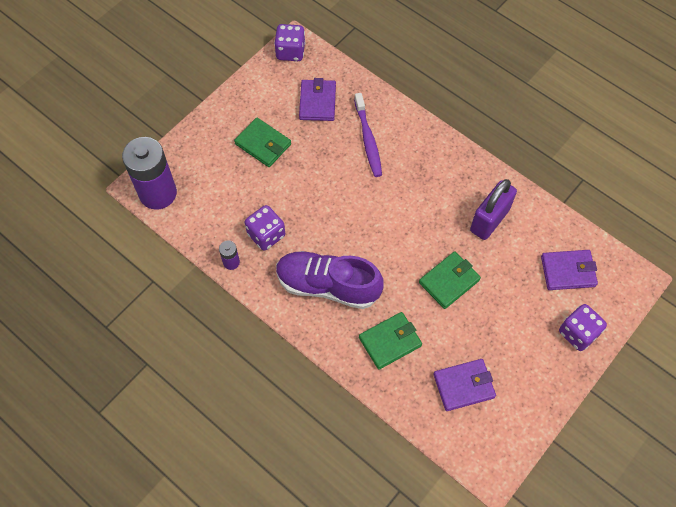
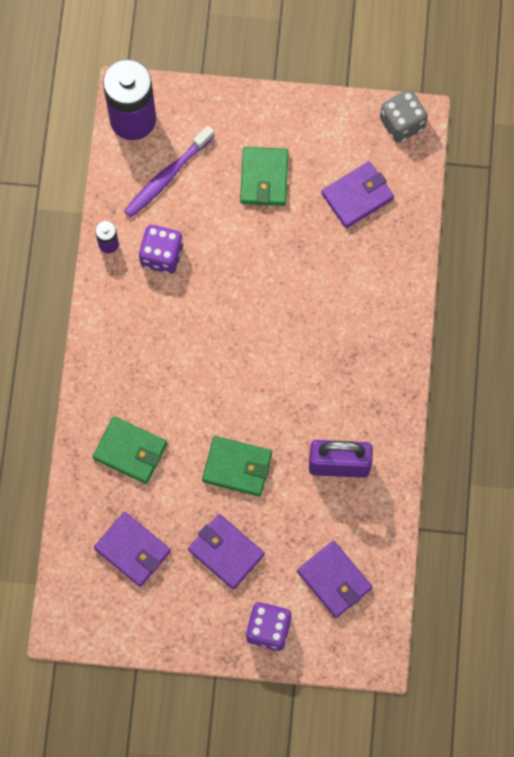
camera: 55 degrees right, 10 degrees up
(290, 52) = (402, 123): purple dice -> grey dice
(328, 285) = (148, 353): purple shoe -> none
(368, 139) = (348, 279): purple toothbrush -> purple toothbrush (167, 176)
(505, 326) = (226, 552): none -> purple wallet

